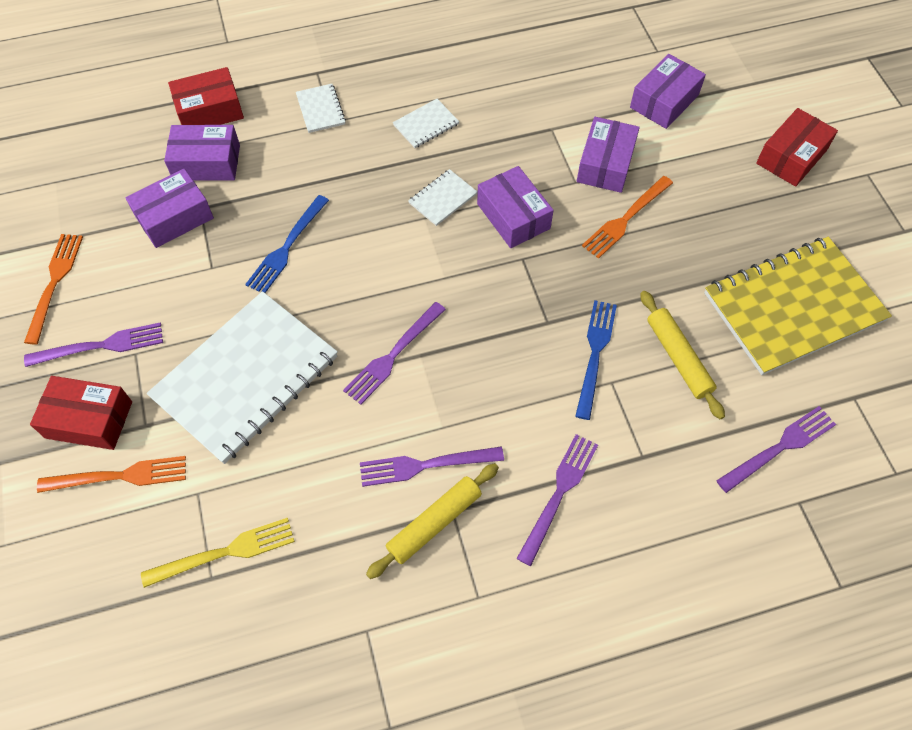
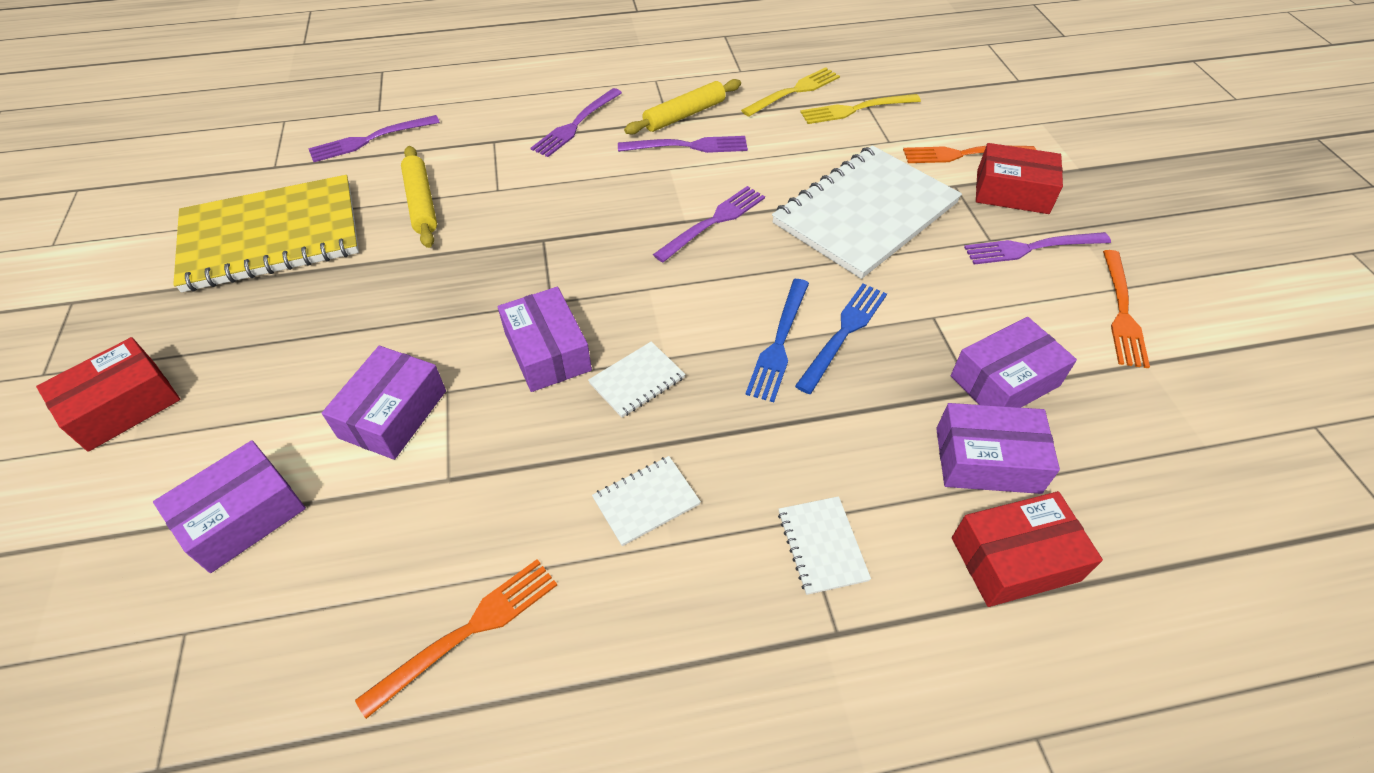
camera: 175 degrees left, 10 degrees down
(297, 586) = (794, 91): none -> yellow fork
(595, 353) = (503, 211): blue fork -> blue fork (779, 343)
(625, 219) = (404, 337): orange fork -> orange fork (469, 630)

